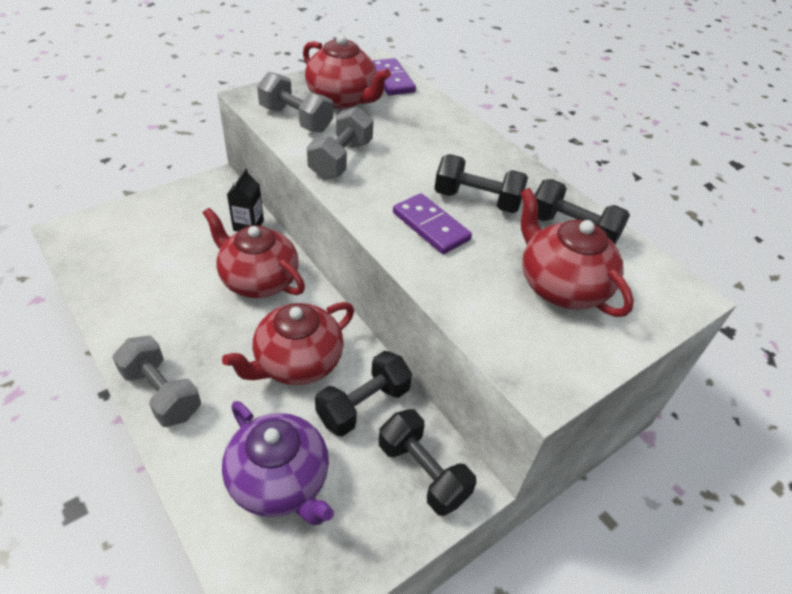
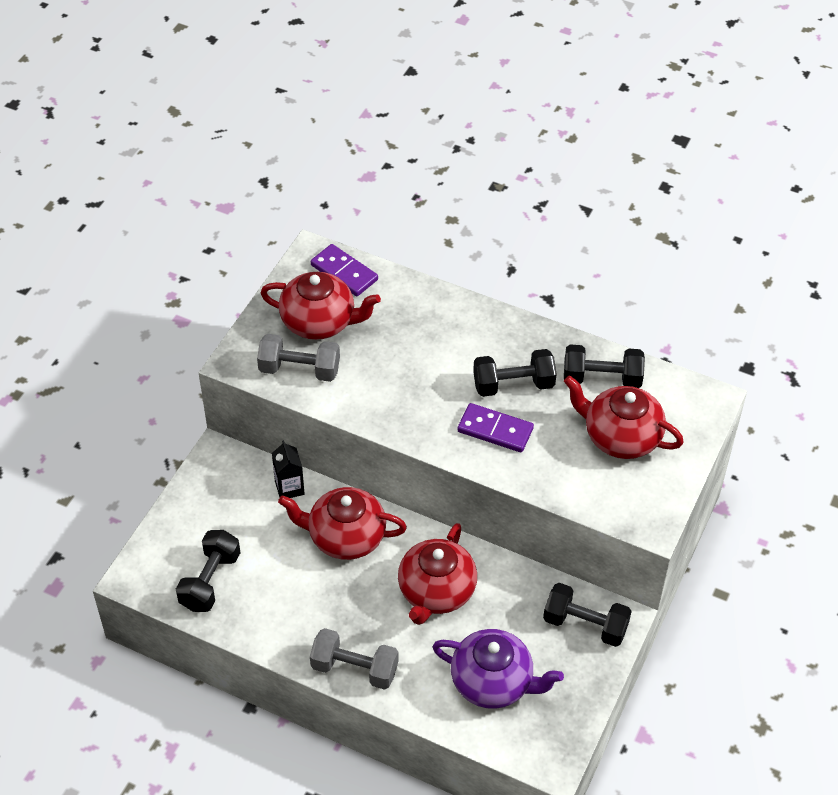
camera: 25 degrees left, 5 degrees up
(341, 159) = (375, 397): grey dumbbell -> none
(363, 405) = (510, 598): black dumbbell -> black dumbbell (210, 581)

